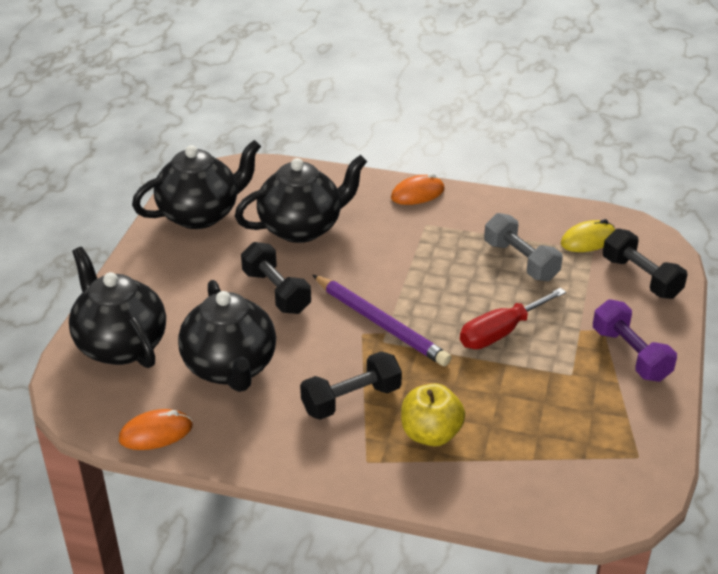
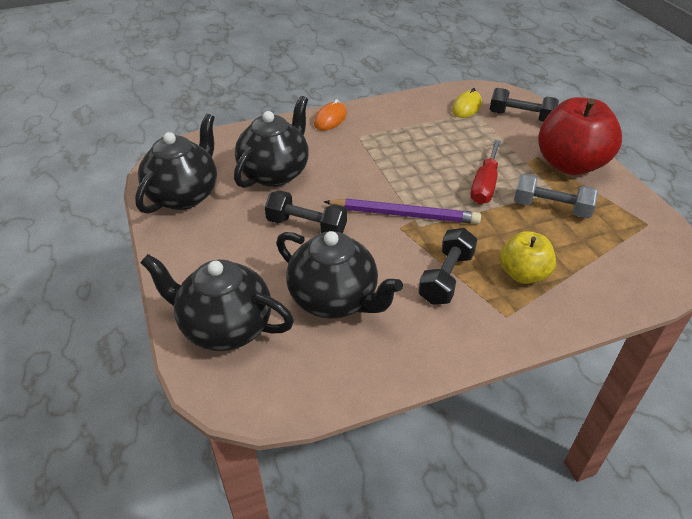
camera: 35 degrees left, 5 degrees up
(156, 433) = (333, 384): orange mouse -> none
(520, 261) = (443, 135): grey dumbbell -> grey dumbbell (551, 208)
(630, 354) = (570, 164): purple dumbbell -> red apple

